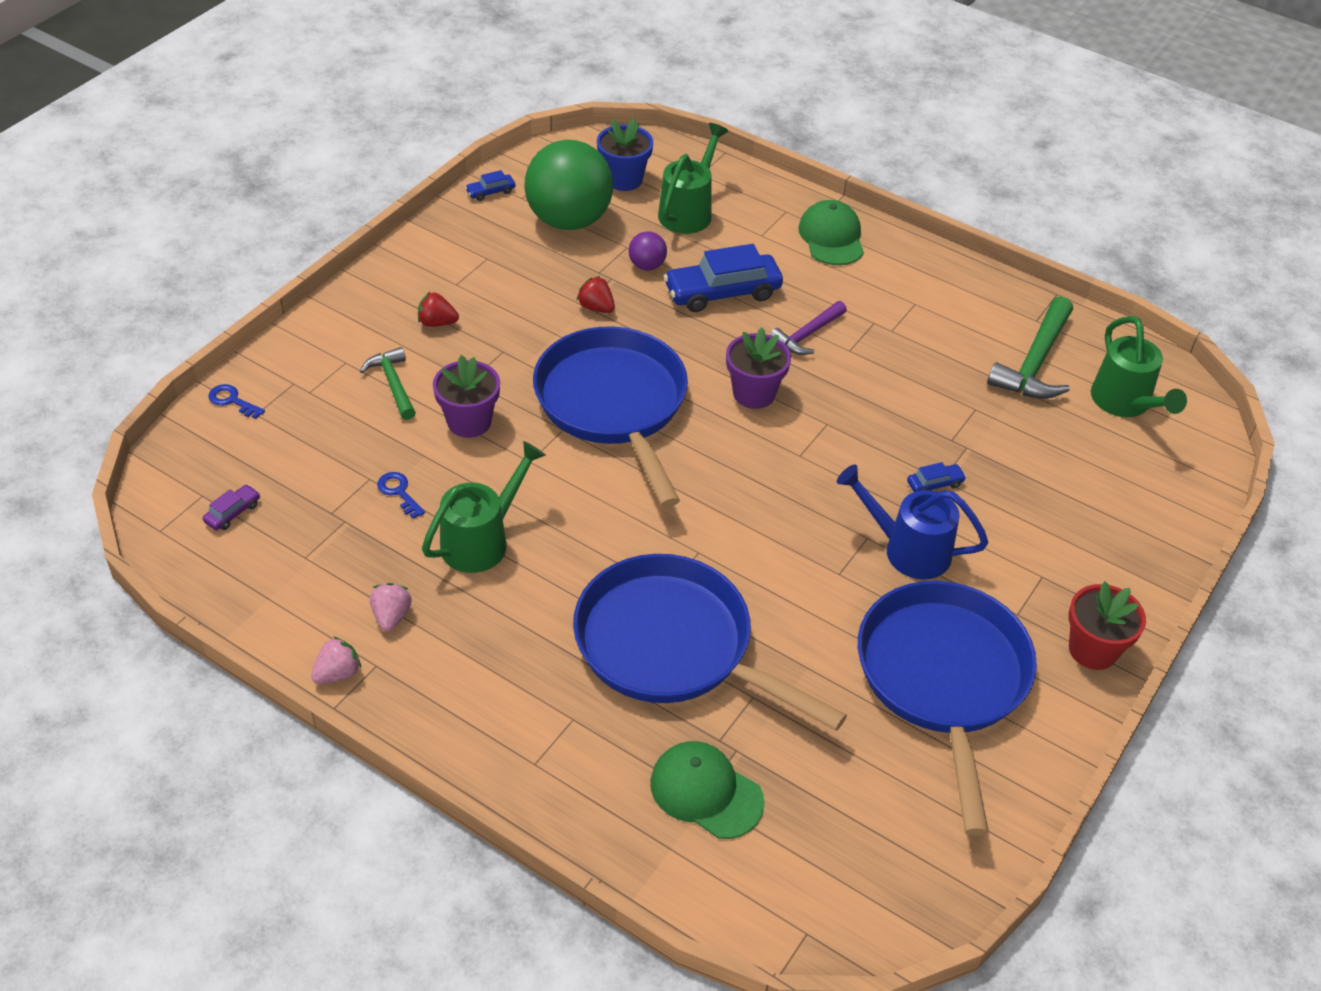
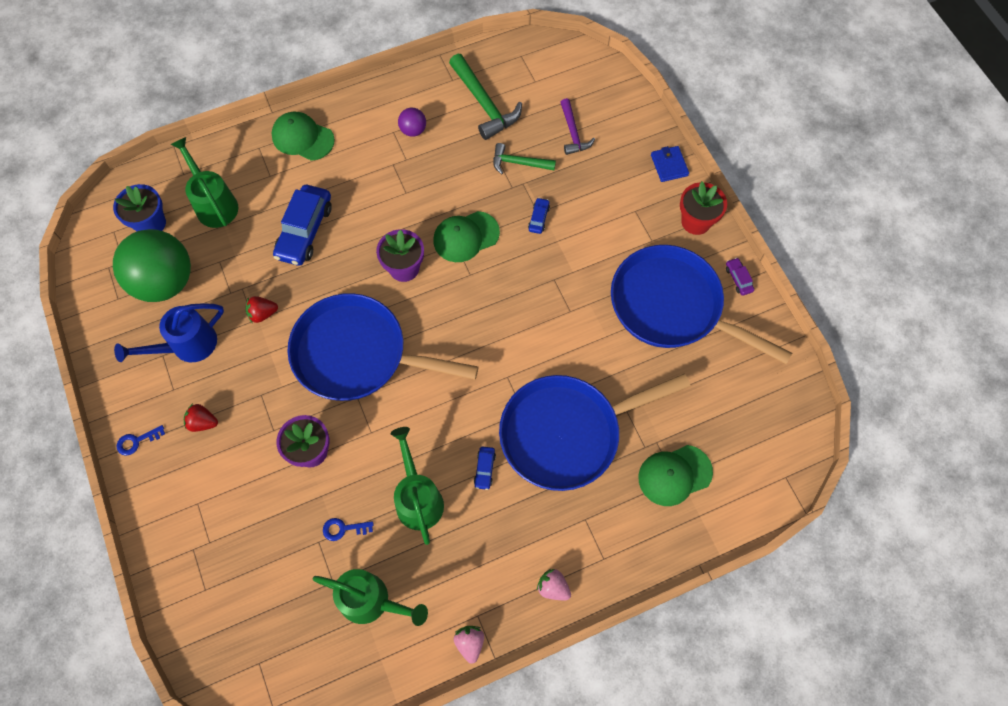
camera: 55 degrees left, 20 degrees up
(232, 401) = (180, 600): blue key -> blue key (137, 441)
(233, 513) = (289, 649): purple car -> purple car (738, 279)
(391, 616) = (445, 586): pink strawberry -> pink strawberry (553, 587)
(393, 384) = (241, 482): green hammer -> green hammer (519, 163)
(437, 323) = (203, 422): red strawberry -> red strawberry turned 60 degrees clockwise
(490, 192) = (95, 315): blue car -> blue car (484, 469)
(647, 265) = (246, 260): purple ball -> purple ball (413, 130)
(807, 335) = (376, 207): purple hammer -> purple hammer (573, 133)
(844, 428) = (466, 237): none -> green cap
(907, 549) = (575, 264): blue watering can -> blue watering can (187, 345)
(1125, 403) = (544, 83): green watering can -> green watering can (371, 601)
(1145, 582) = (669, 165): none -> blue wallet

